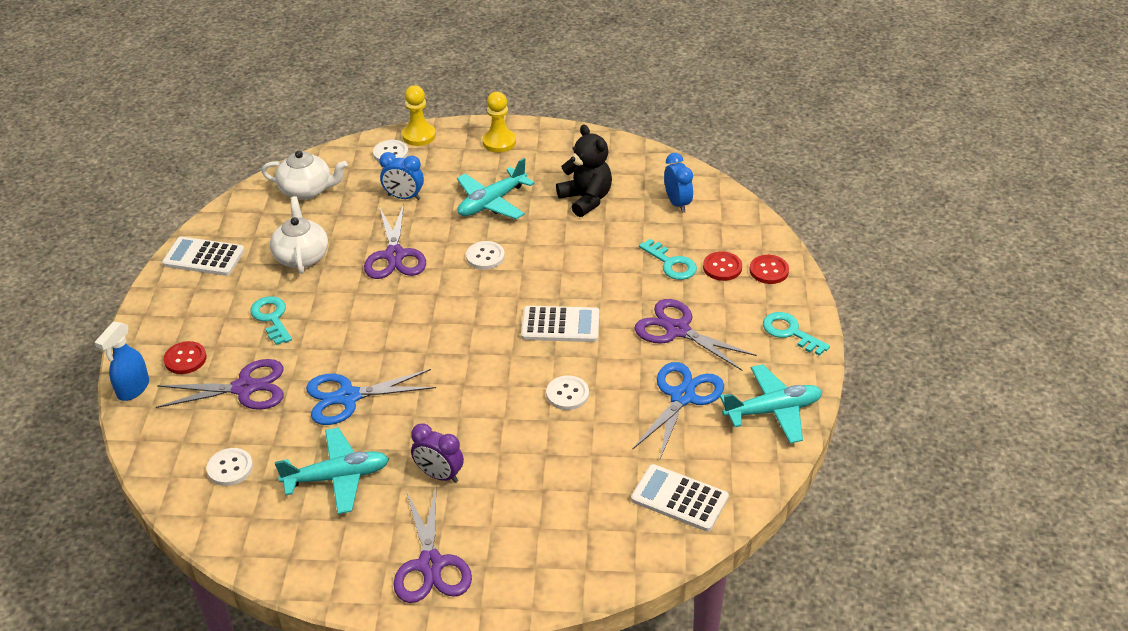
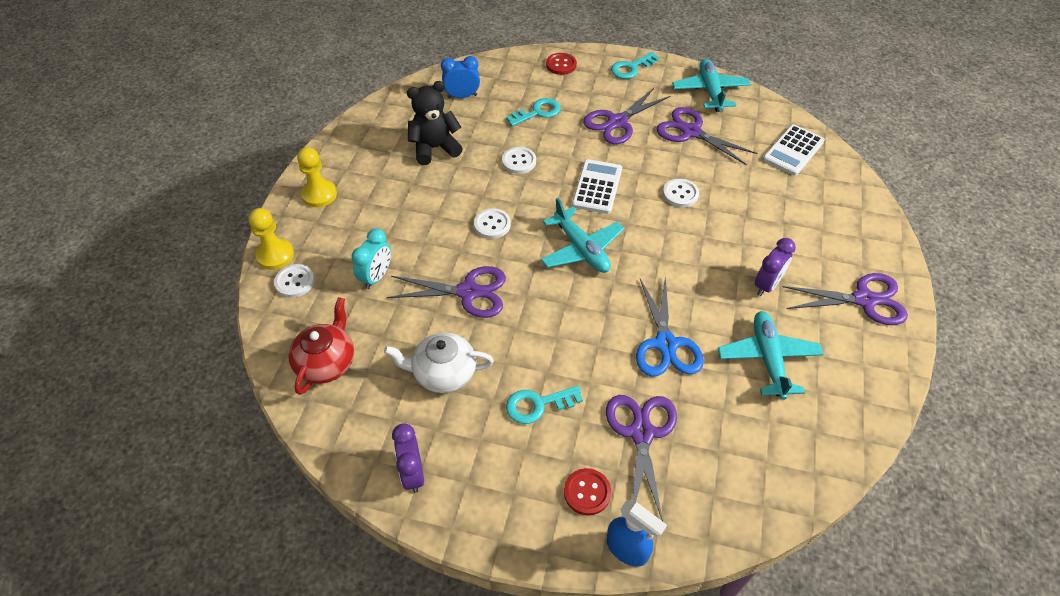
camera: 80 degrees left, 10 degrees up
(204, 257) = (412, 473): white calculator -> purple clock
(230, 468) = (753, 448): white button -> white button (519, 161)
(307, 190) = (326, 362): white teapot -> red teapot
(404, 197) = (376, 277): blue clock -> turquoise clock
(492, 202) = (413, 211): turquoise plane -> turquoise plane (581, 249)
(682, 397) = (691, 132): blue scissors -> purple scissors
(722, 267) = (550, 87): red button -> none

